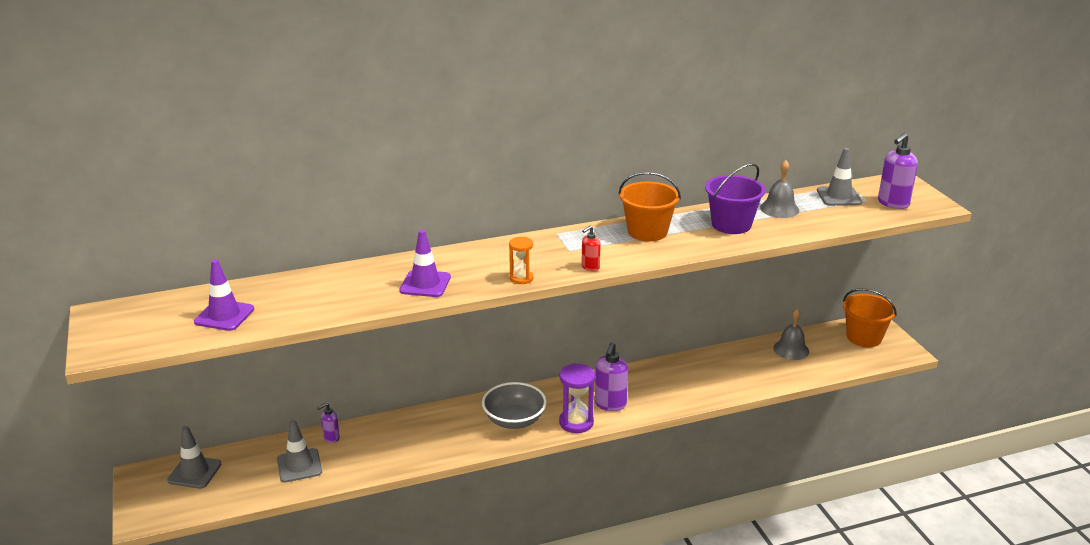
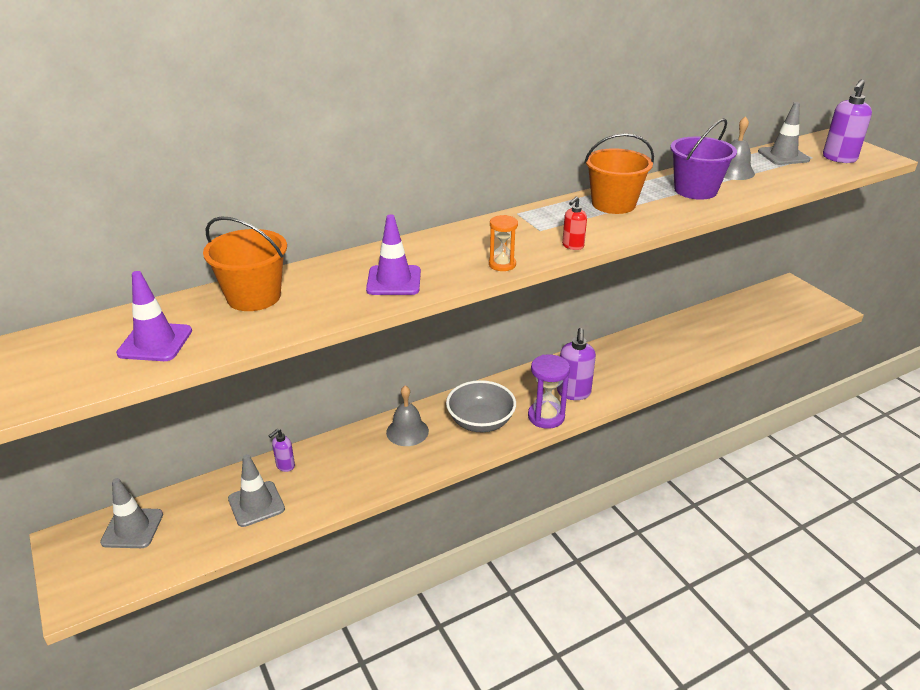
camera: 10 degrees left, 5 degrees up
(791, 349) = (725, 318): grey bell -> grey bell (407, 431)
(864, 337) = (786, 299): orange bucket -> orange bucket (254, 297)

